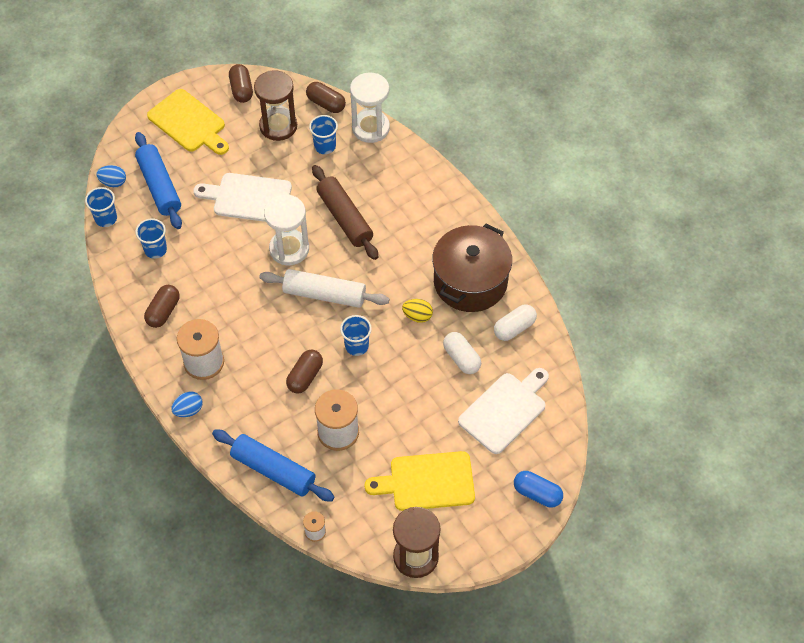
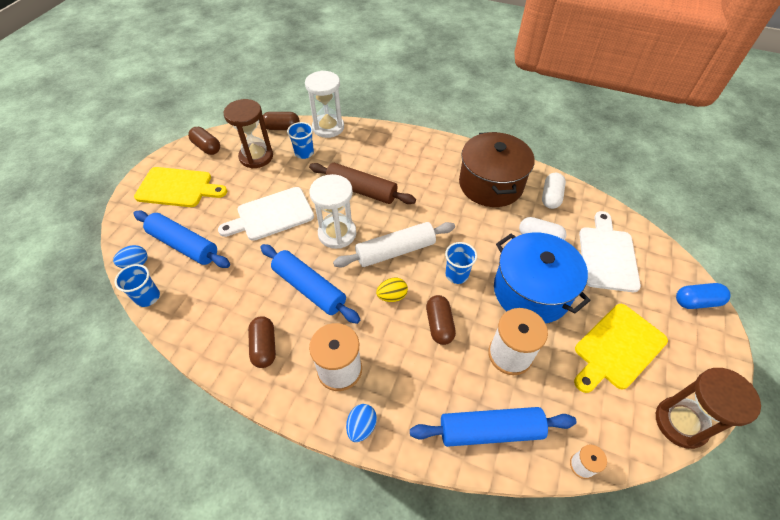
camera: 35 degrees left, 5 degrees down
(155, 250) = (217, 297): blue cup -> none
(229, 285) = (309, 288): none -> blue rolling pin
(405, 397) = (531, 291): none -> blue pot
(417, 316) = (479, 227): yellow egg -> yellow egg (392, 296)

